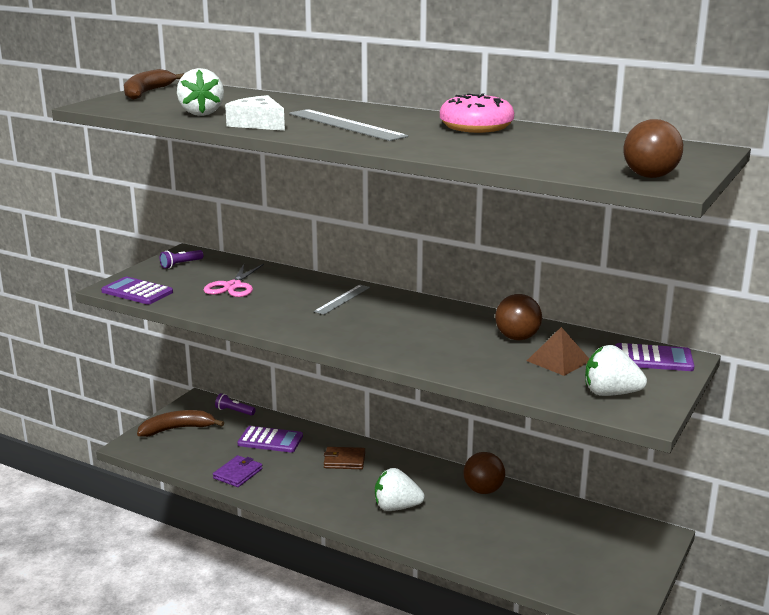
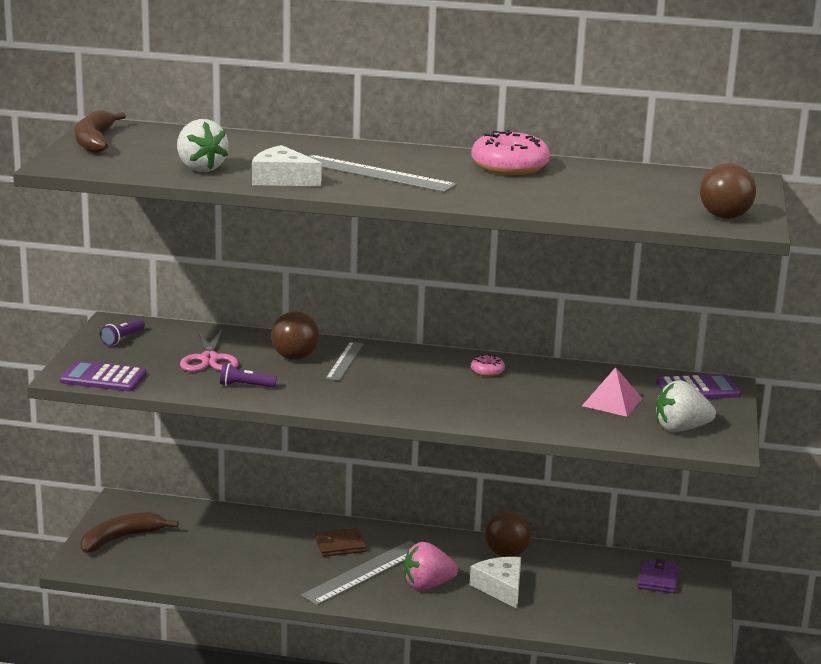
camera: 20 degrees left, 0 degrees up
(234, 411) = (175, 509): purple flashlight -> purple flashlight (245, 386)
(238, 473) = (229, 577): purple wallet -> purple wallet (658, 579)
(270, 440) = (241, 535): purple calculator -> none
(350, 487) = (365, 572): none -> grey ruler
(396, 507) = (427, 585): white strawberry -> pink strawberry
(460, 321) = (487, 371): none -> pink donut
(460, 520) = (501, 588): none -> white cheese
(517, 338) = (556, 383): brown ball -> brown ball (294, 357)
(558, 360) = (612, 402): brown pyramid -> pink pyramid

